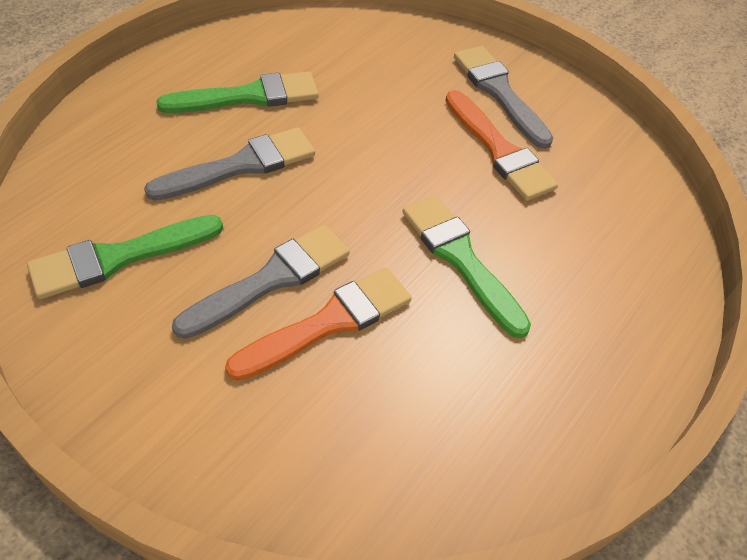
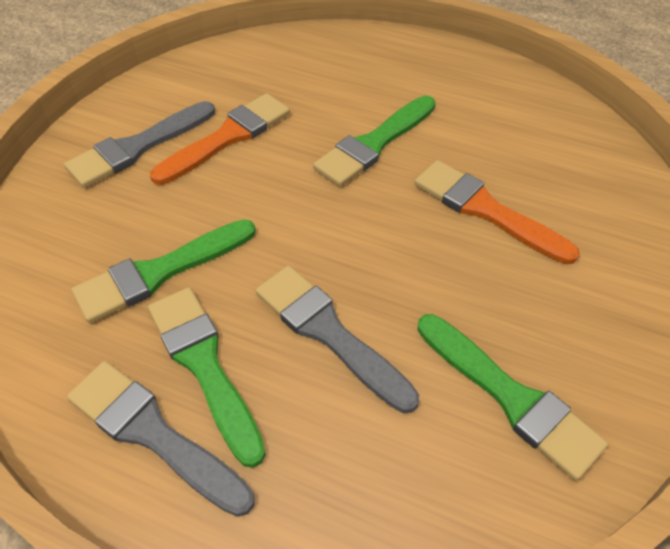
camera: 100 degrees left, 0 degrees up
(271, 279) = (464, 260): grey brush -> grey brush (153, 433)
(345, 87) = (160, 272): none -> green brush

